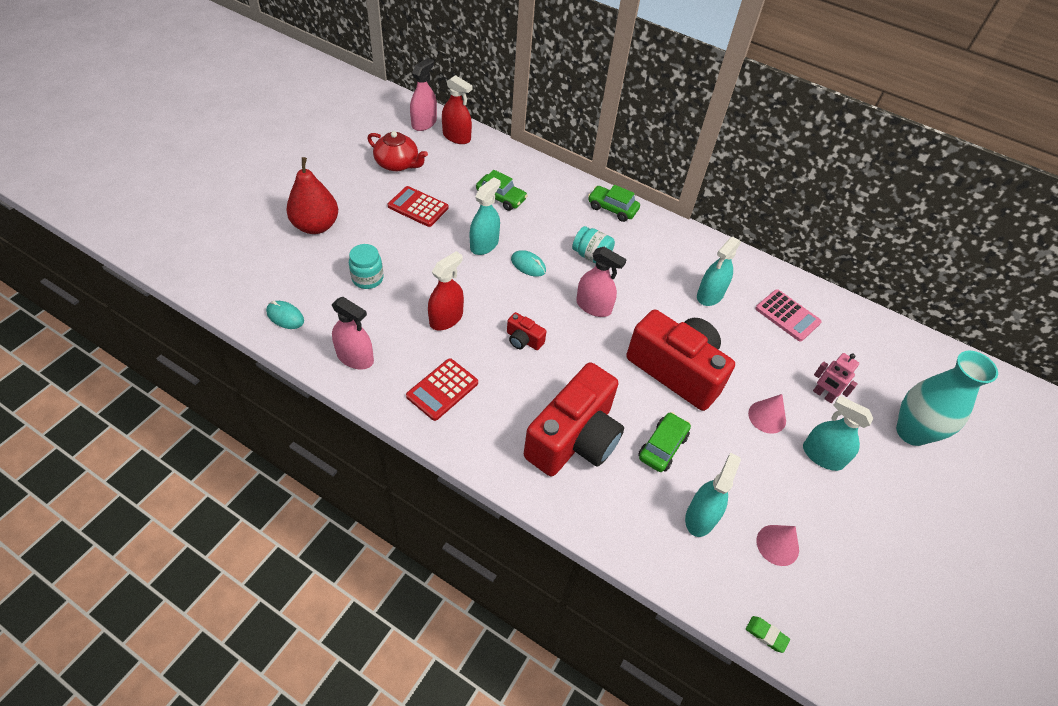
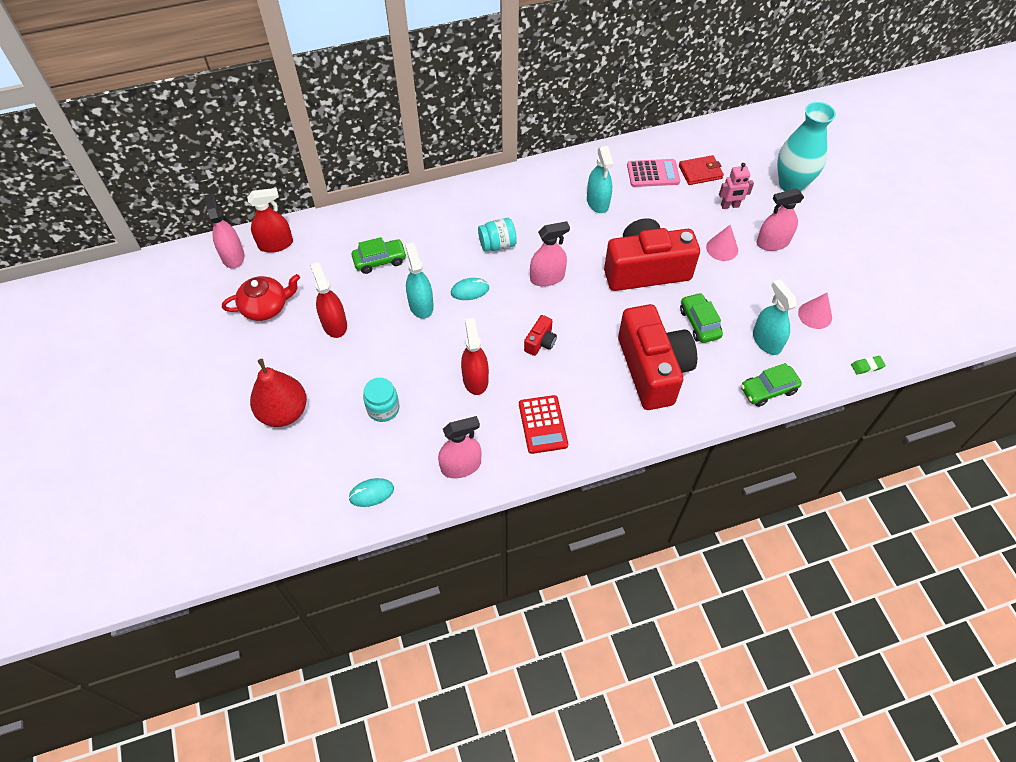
camera: 45 degrees left, 5 degrees up
(418, 207) = (334, 324): red calculator -> red spray bottle
(523, 340) = (540, 342): red camera -> red camera turned 45 degrees counterclockwise
(612, 208) = (462, 198): green car -> green car (768, 390)
(822, 456) = (772, 242): turquoise spray bottle -> pink spray bottle
(833, 349) = (700, 172): none -> red wallet

